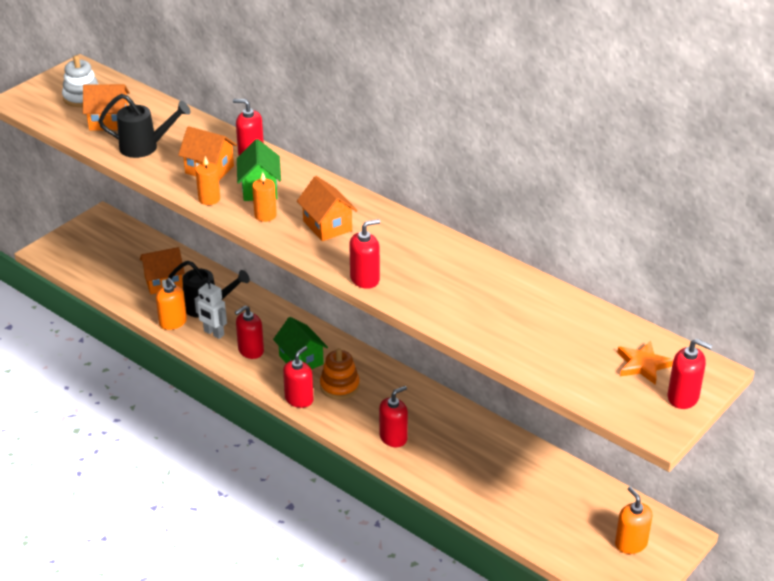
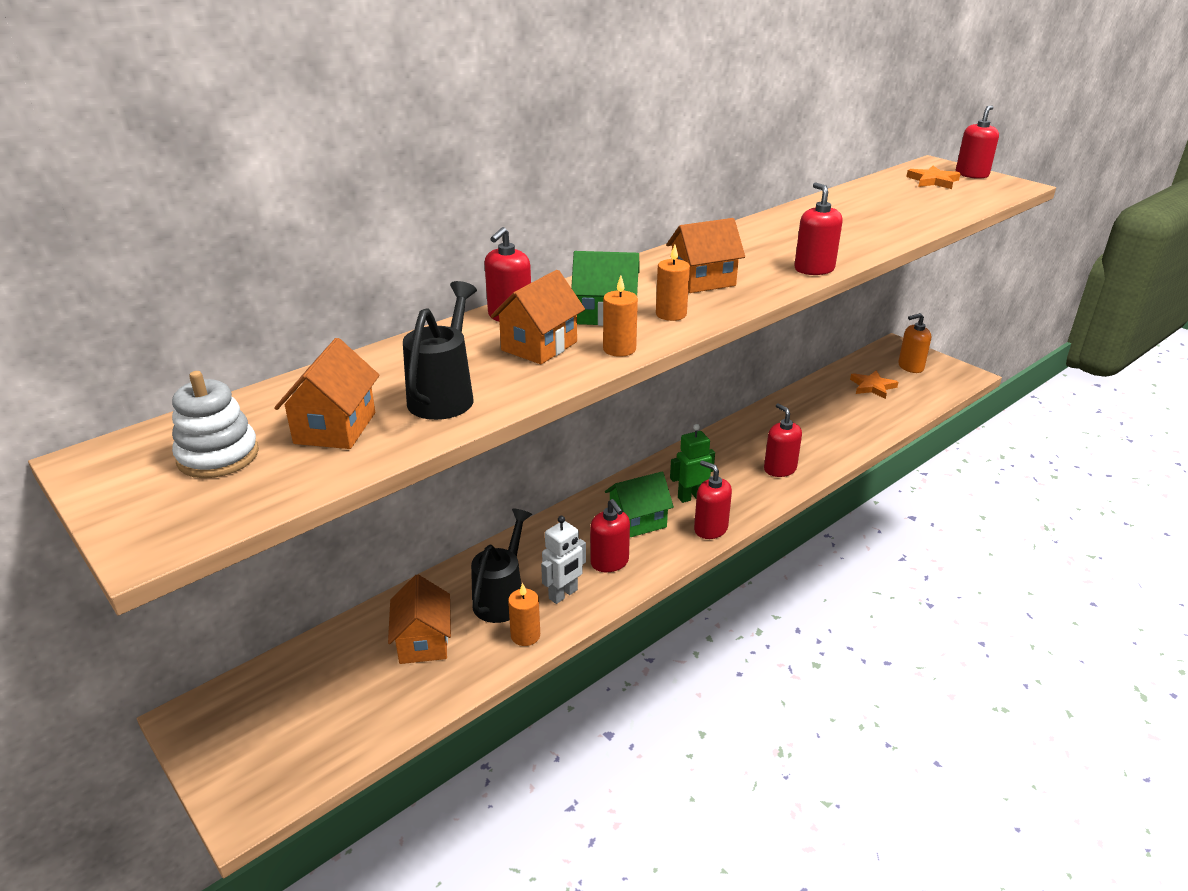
camera: 80 degrees left, 5 degrees down
(173, 322) = (525, 635): orange soap dispenser -> orange candle
(339, 386) = (691, 497): orange stacking toy -> green robot
(570, 508) = (872, 387): none -> orange star

